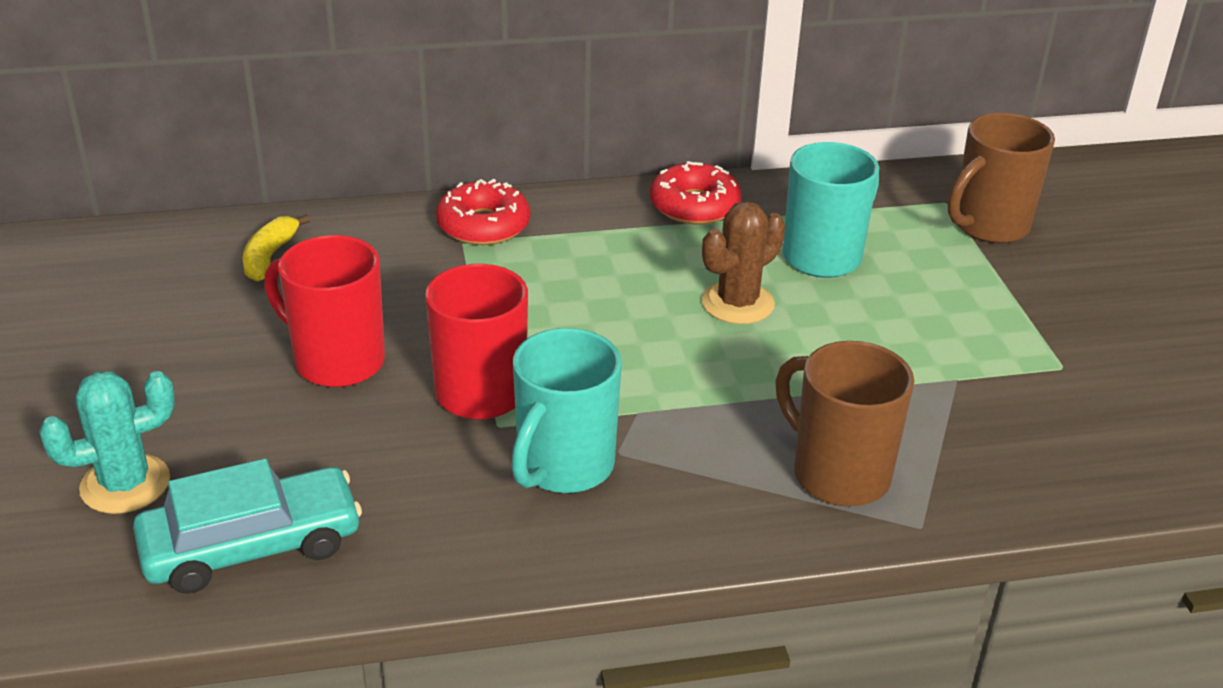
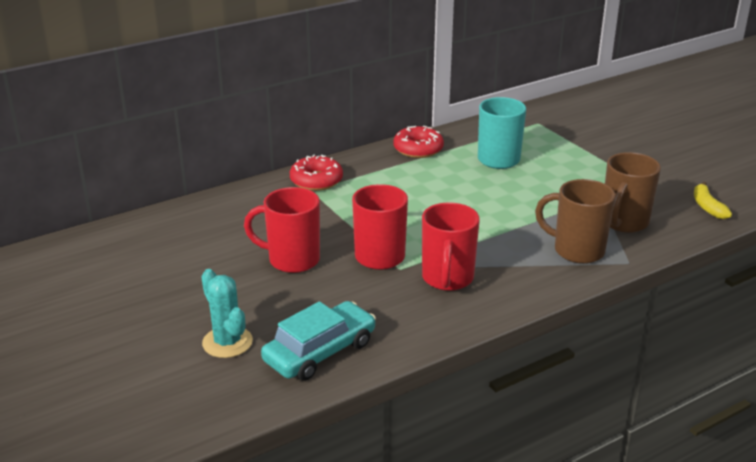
camera: 20 degrees left, 5 degrees down
(125, 484) = (227, 342): turquoise cactus -> turquoise cactus turned 75 degrees counterclockwise
(269, 257) = (211, 220): yellow banana -> yellow banana (707, 207)
(563, 467) = (447, 279): turquoise mug -> red mug
(737, 303) = (474, 188): brown cactus -> none
(988, 226) = (565, 130): brown mug -> brown mug (624, 222)

